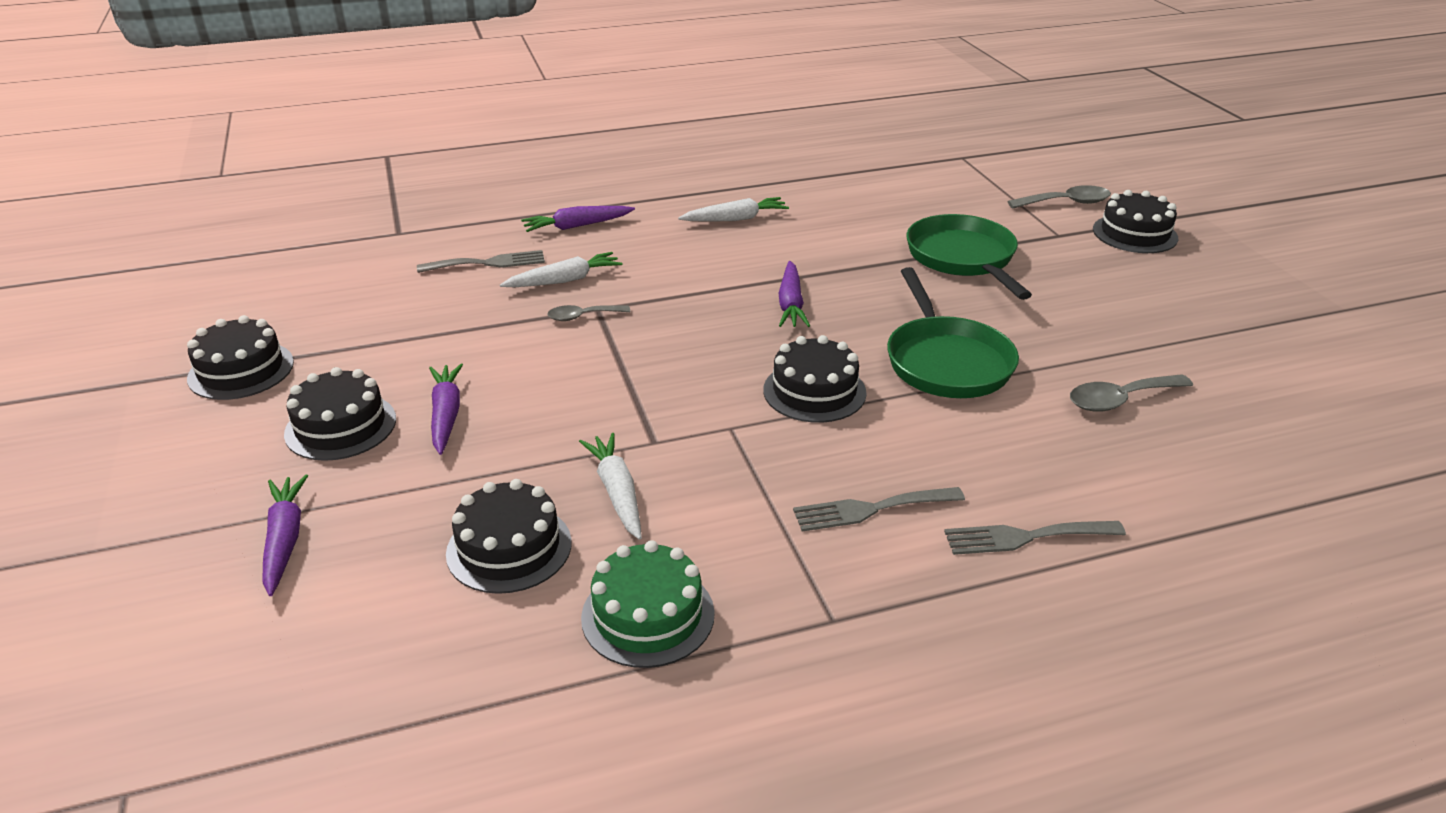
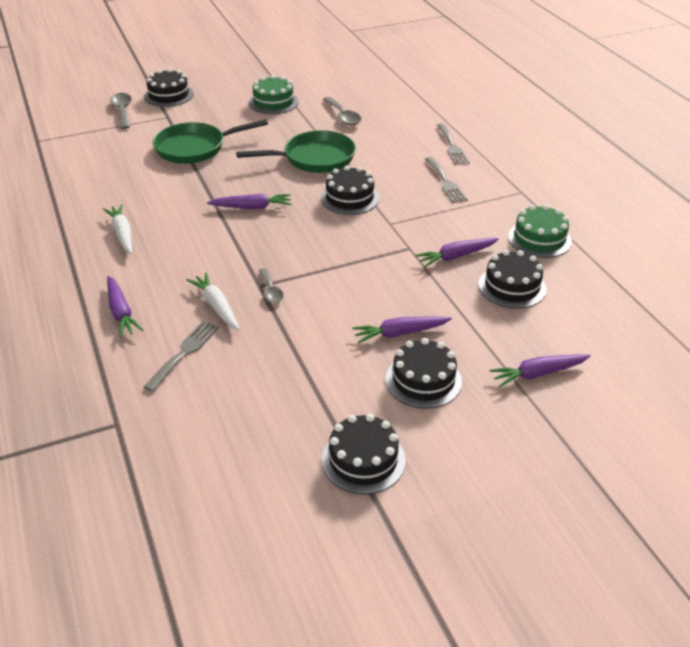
camera: 95 degrees left, 5 degrees up
(488, 263) = (184, 352): grey fork -> grey fork turned 45 degrees clockwise
(617, 492) = (456, 256): white carrot -> purple carrot
(1150, 325) = (273, 102): none -> green cake

